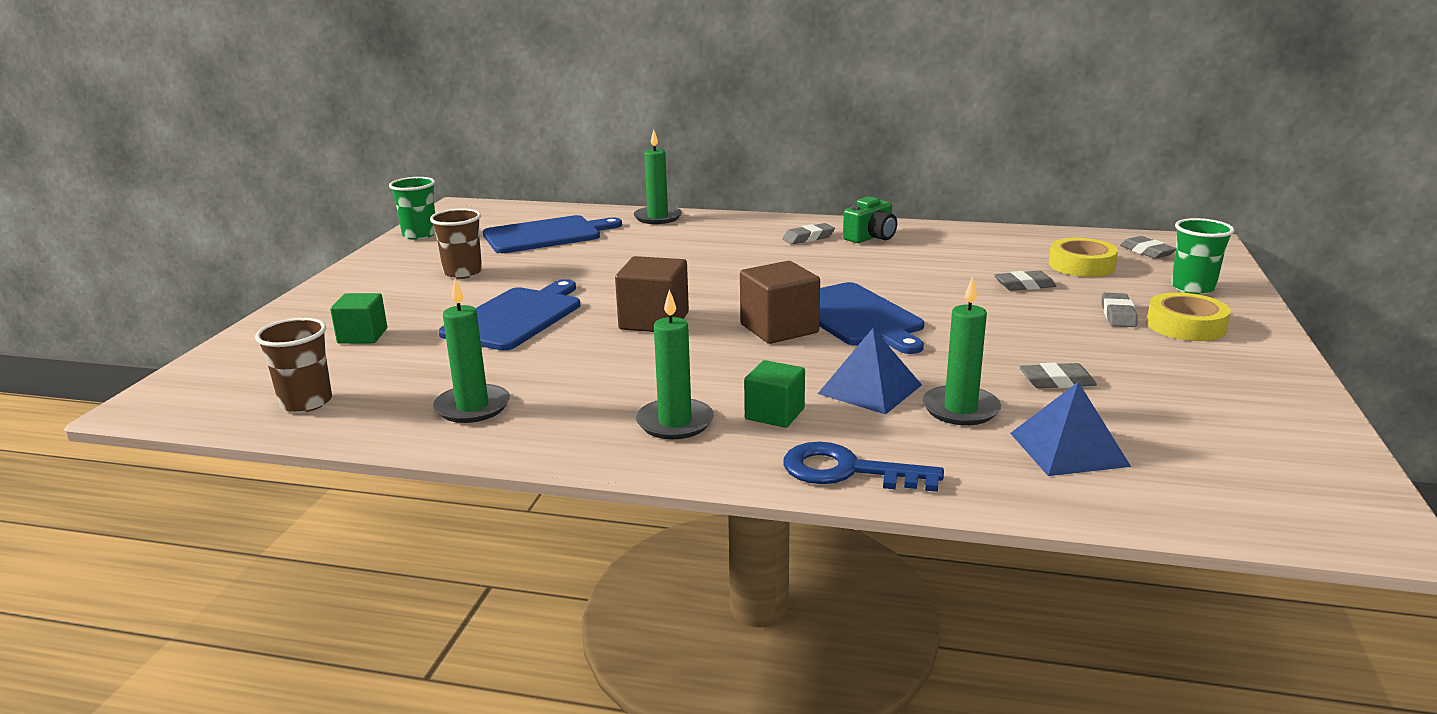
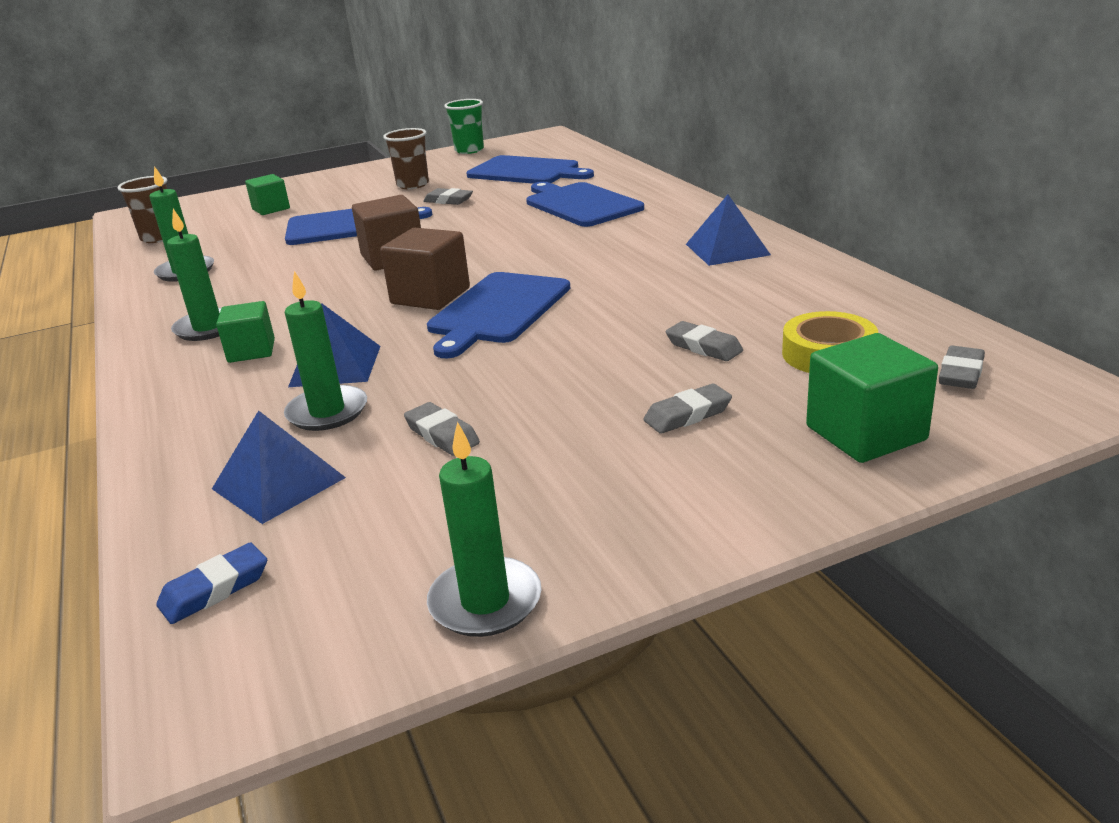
camera: 55 degrees right, 5 degrees up
(657, 217) = (629, 179): green candle -> green candle (485, 601)
(679, 242) = (580, 204): none -> blue cutting board
(808, 238) = (677, 232): grey eraser -> grey eraser (448, 201)
(847, 471) = (165, 407): blue key -> none
(871, 237) = (727, 249): green camera -> blue pyramid
(1186, 326) = (711, 461): yellow tape -> none
(1193, 288) = (865, 433): green cup -> green cube
(1217, 499) = (215, 589): none -> blue eraser

